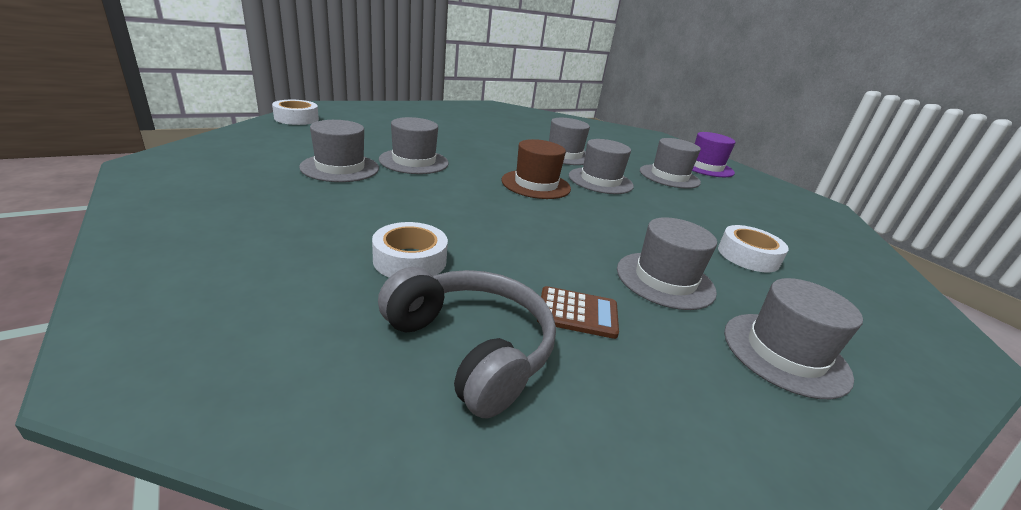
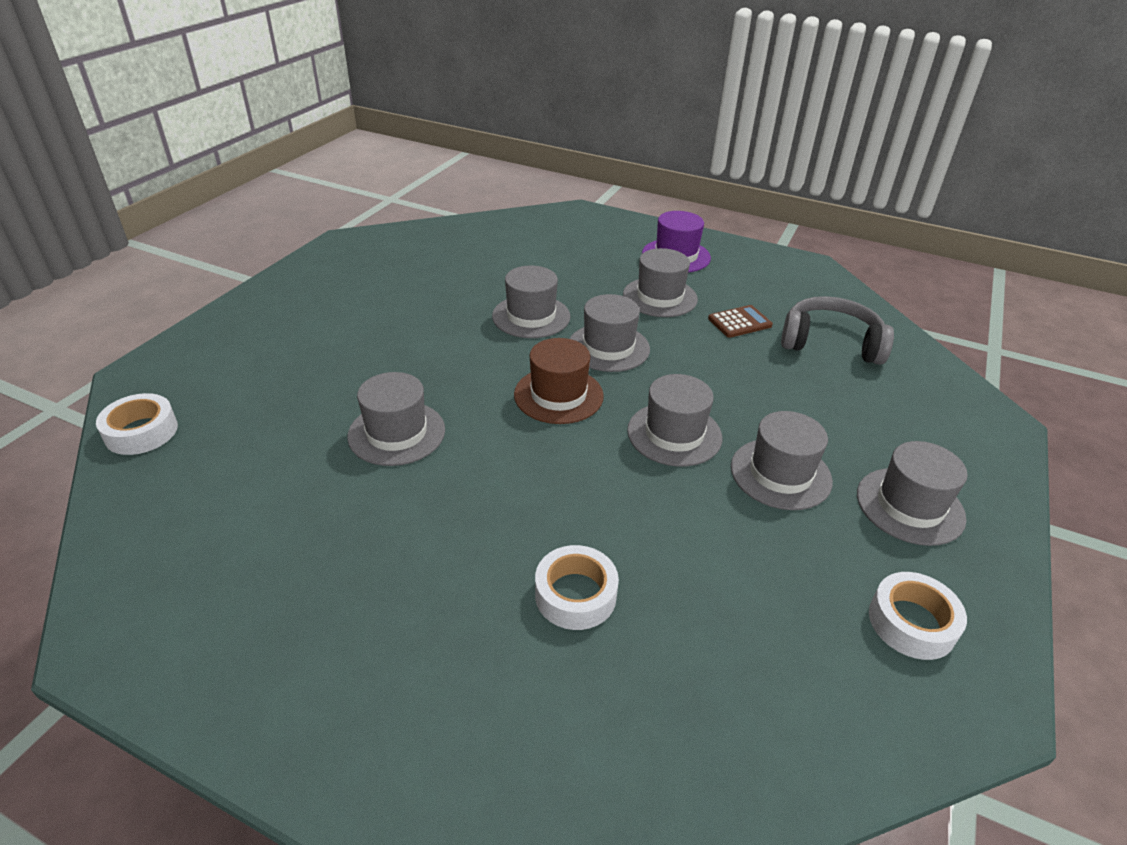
camera: 30 degrees left, 10 degrees up
(340, 168) = (334, 499): grey hat -> grey hat (674, 434)
(472, 347) = (726, 657): grey headphones -> grey headphones (830, 343)
(577, 313) = (757, 563): brown calculator -> brown calculator (739, 322)
(748, 256) = (811, 395): white tape -> white tape (911, 622)

